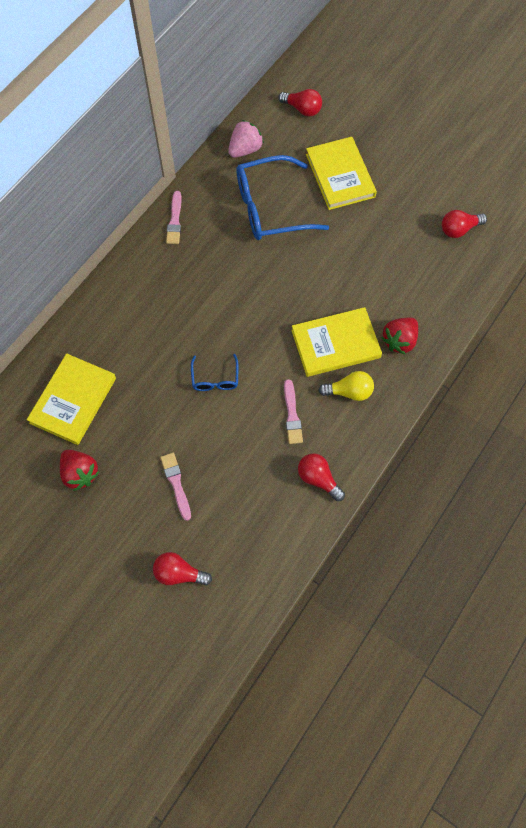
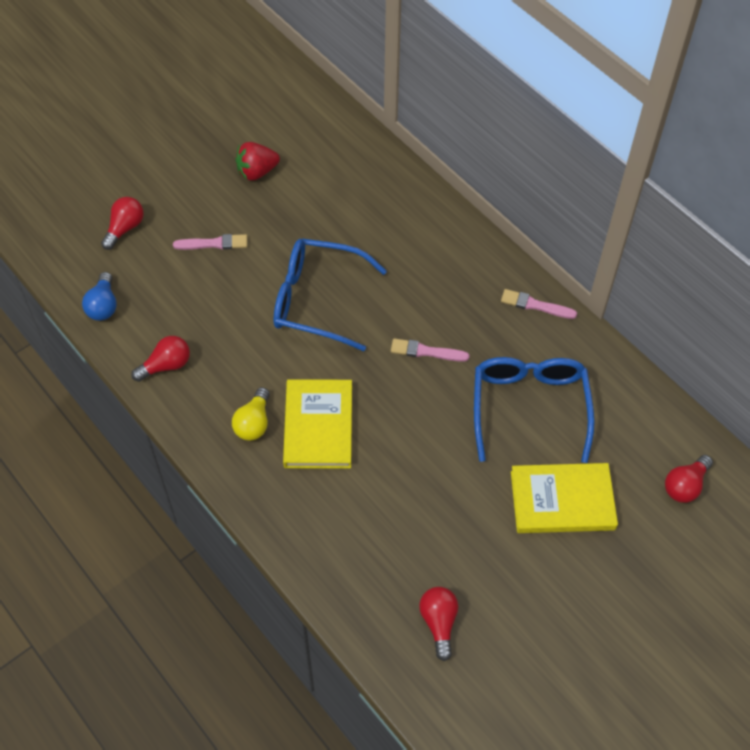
camera: 105 degrees right, 10 degrees down
(73, 400) = (336, 178): yellow book -> none
(215, 379) = (317, 300): blue glasses -> blue glasses, size x2.07
(245, 149) = (627, 401): pink strawberry -> none
(273, 558) = (103, 305): none -> blue light bulb
(292, 415) = (248, 360): pink brush -> pink brush (426, 351)
(399, 341) = (299, 495): red strawberry -> none

